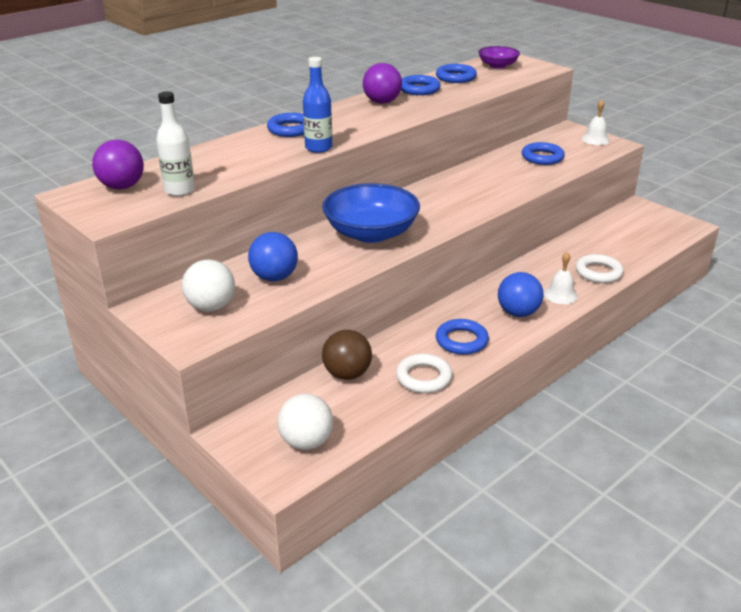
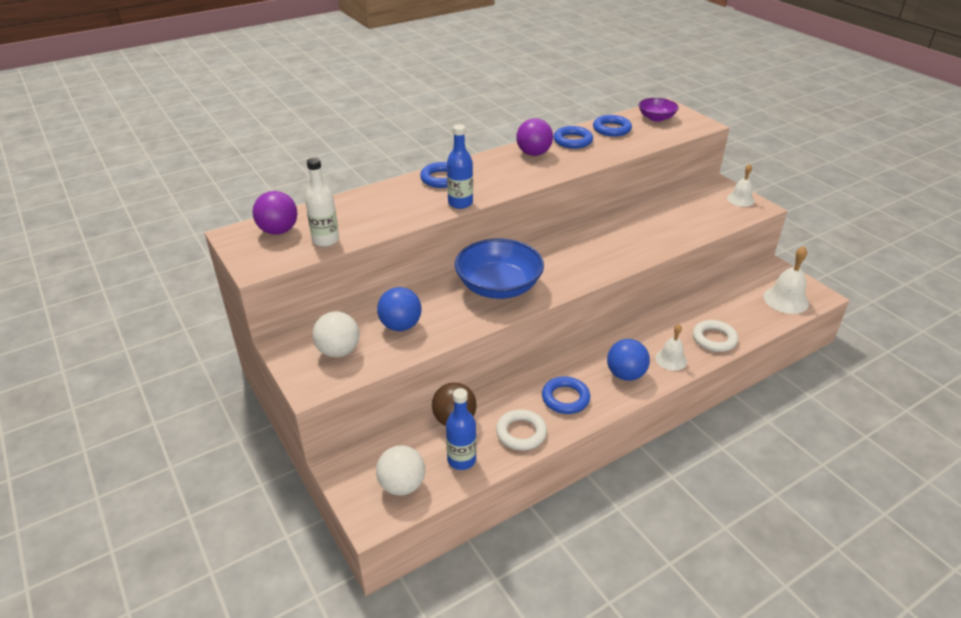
camera: 10 degrees right, 5 degrees up
(366, 410) = (461, 460): none -> blue bottle
(542, 157) = (682, 216): blue ring -> none
(658, 232) = (786, 300): none -> white bell

